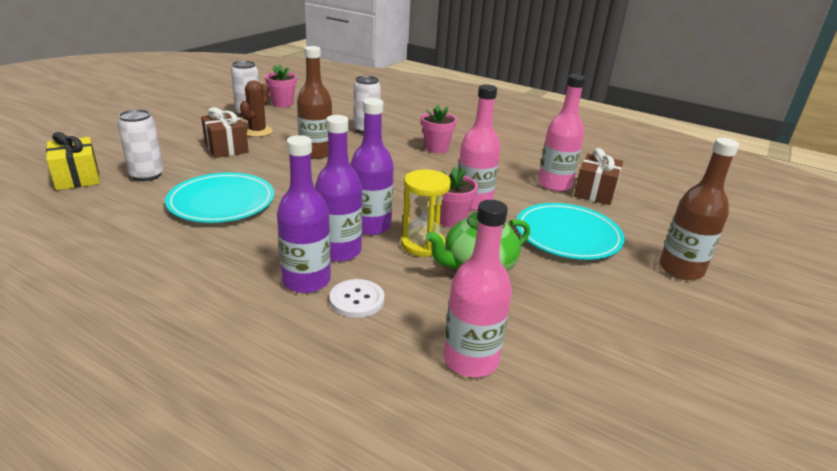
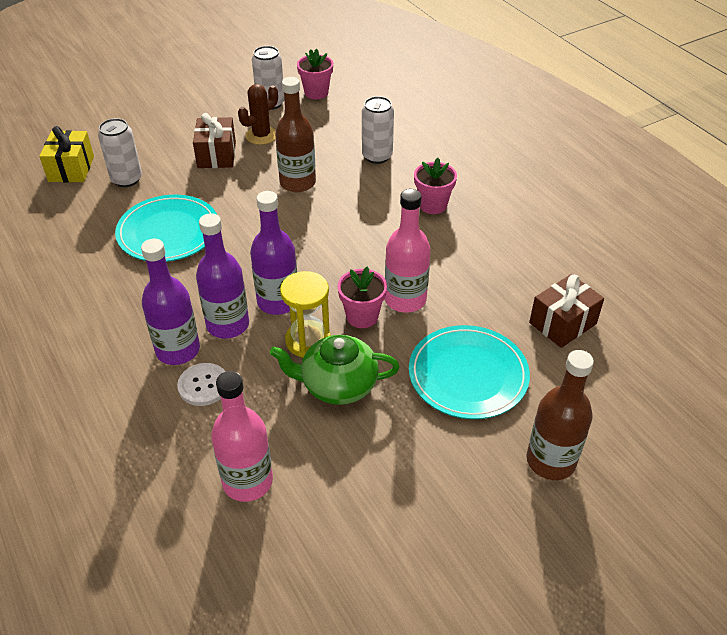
camera: 30 degrees right, 15 degrees up
(554, 184) = (524, 298): pink bottle -> none

